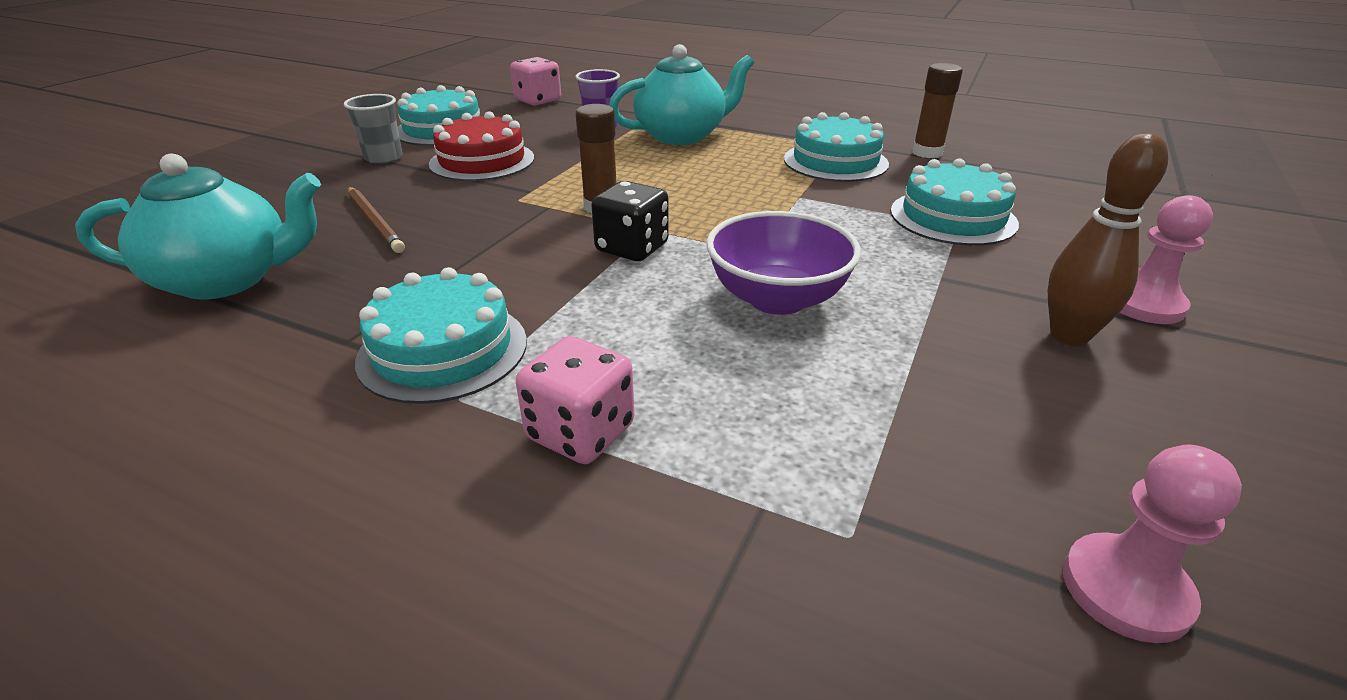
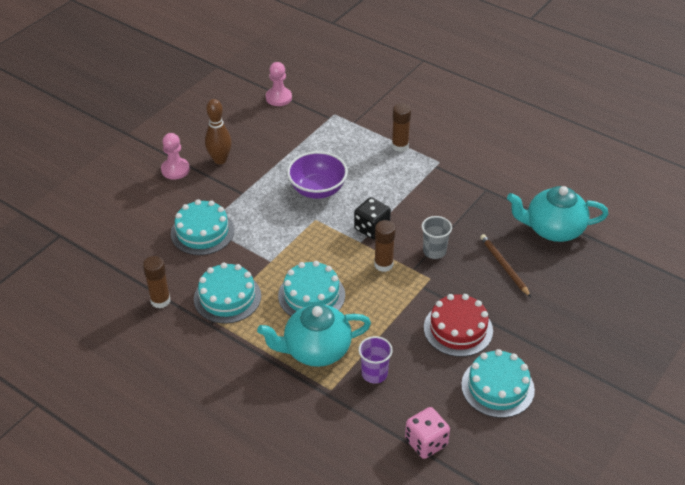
camera: 170 degrees left, 10 degrees up
(383, 158) = (526, 343): grey cup -> grey cup (434, 251)
(443, 350) = (448, 180): turquoise cake -> turquoise cake (311, 295)
(580, 432) = (400, 146): pink dice -> brown glue stick

